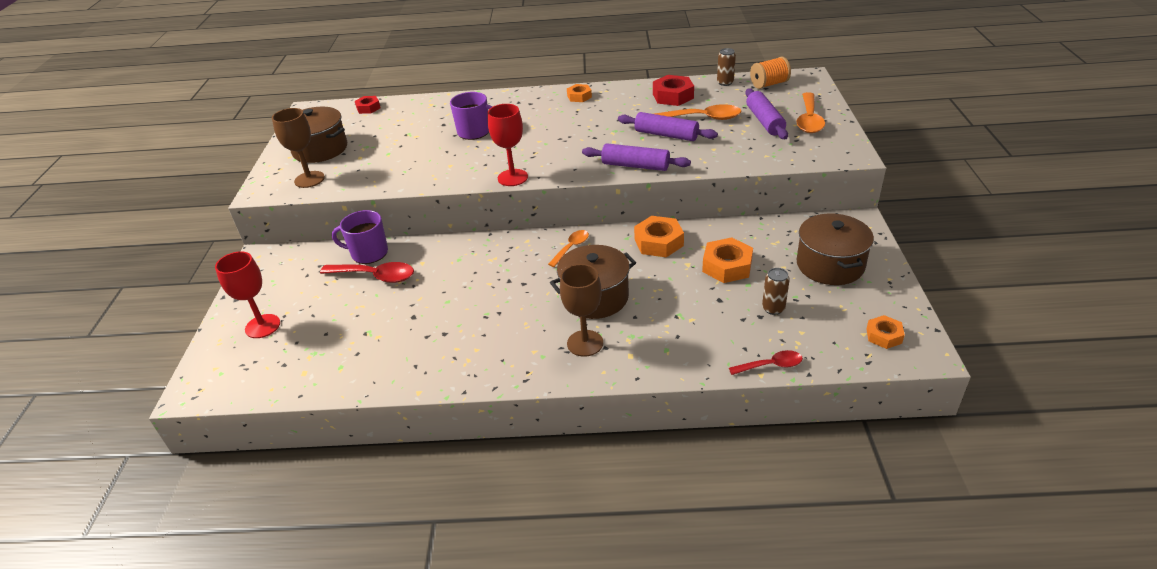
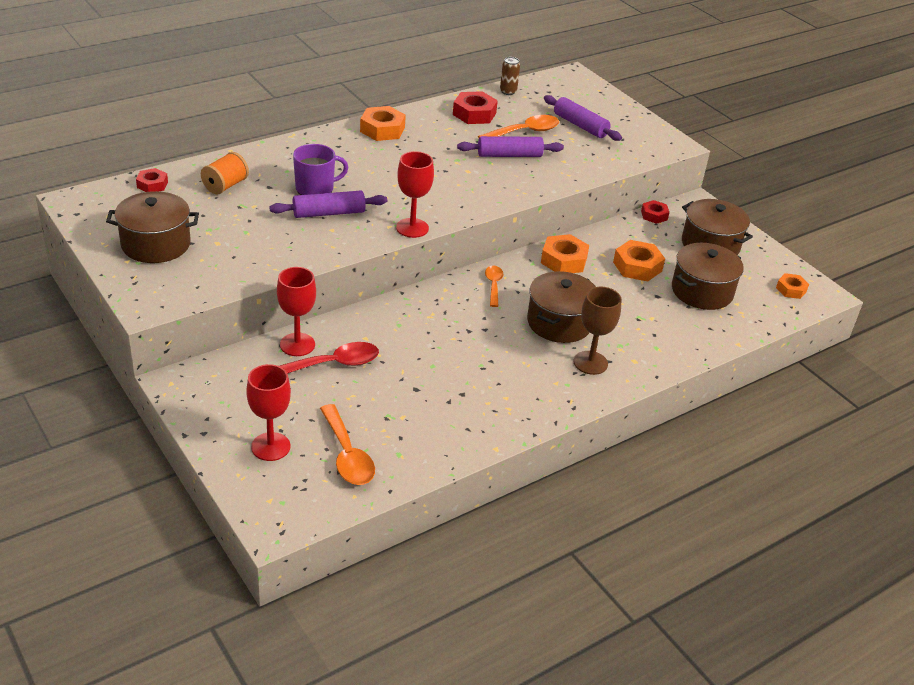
camera: 40 degrees left, 0 degrees up
(309, 179) = (189, 280): brown goblet -> none
(368, 253) = (297, 344): purple mug -> red goblet
(579, 96) = (382, 129): orange nut -> orange nut, size x1.63
(635, 166) = (514, 191): purple rolling pin -> purple rolling pin (329, 213)
(769, 84) = (548, 87): orange spool -> orange spool (225, 186)
(771, 365) = (739, 335): red spoon -> none
(773, 308) = (702, 291): brown can -> brown pot
(795, 222) = (654, 215): none -> red nut
(809, 120) = (615, 118): orange spoon -> orange spoon (347, 455)

